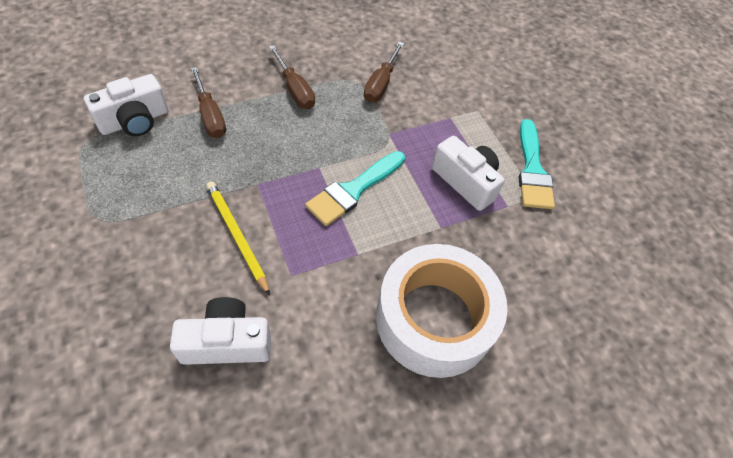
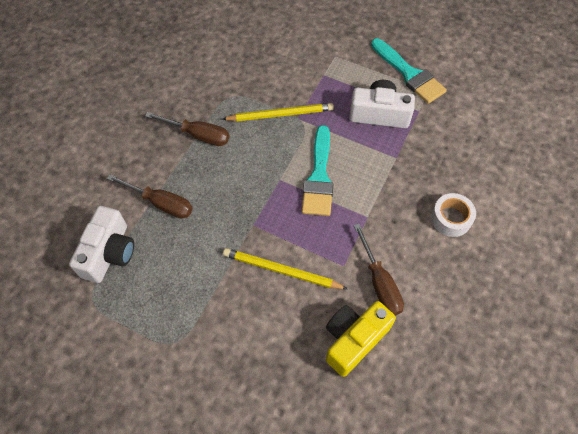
camera: 35 degrees left, 5 degrees up
(227, 342) = (354, 340): white camera -> yellow camera
(377, 121) = (280, 114): none -> yellow pencil
(381, 84) = (252, 84): brown screwdriver -> brown screwdriver (379, 283)
(434, 319) = (451, 218): white tape -> white tape, size x0.43

